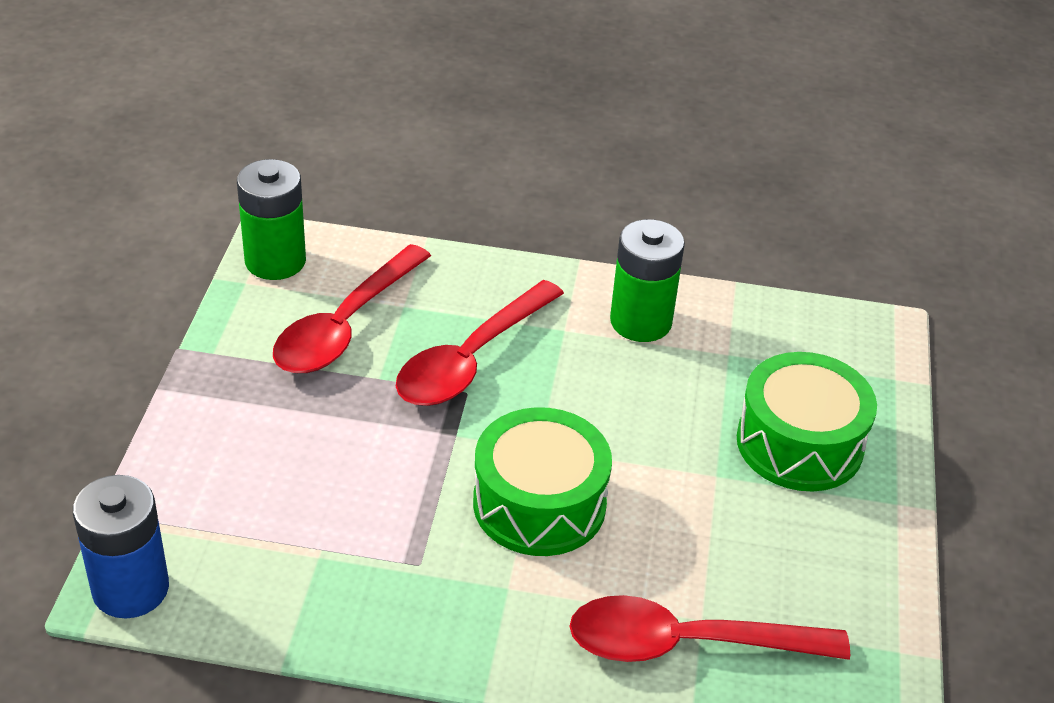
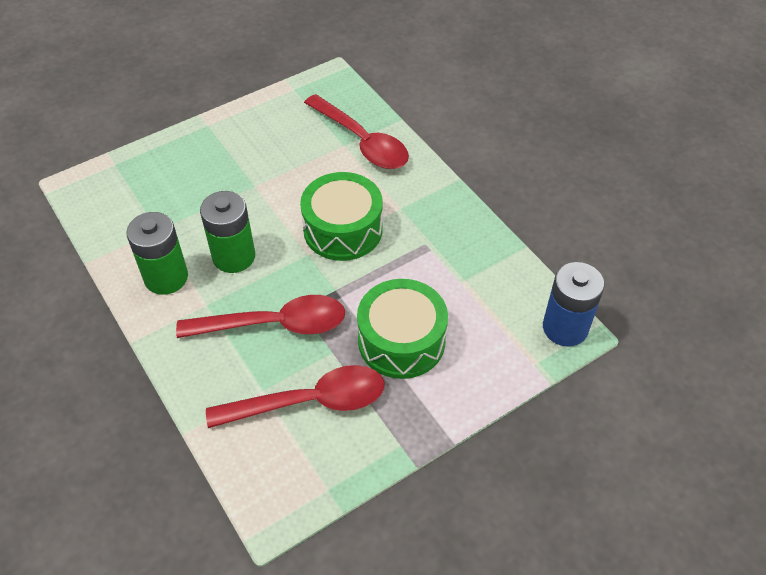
camera: 130 degrees left, 10 degrees up
(275, 261) = (292, 492): green battery -> green battery (234, 256)
(799, 443) = (201, 171): green drum -> green drum (401, 341)

